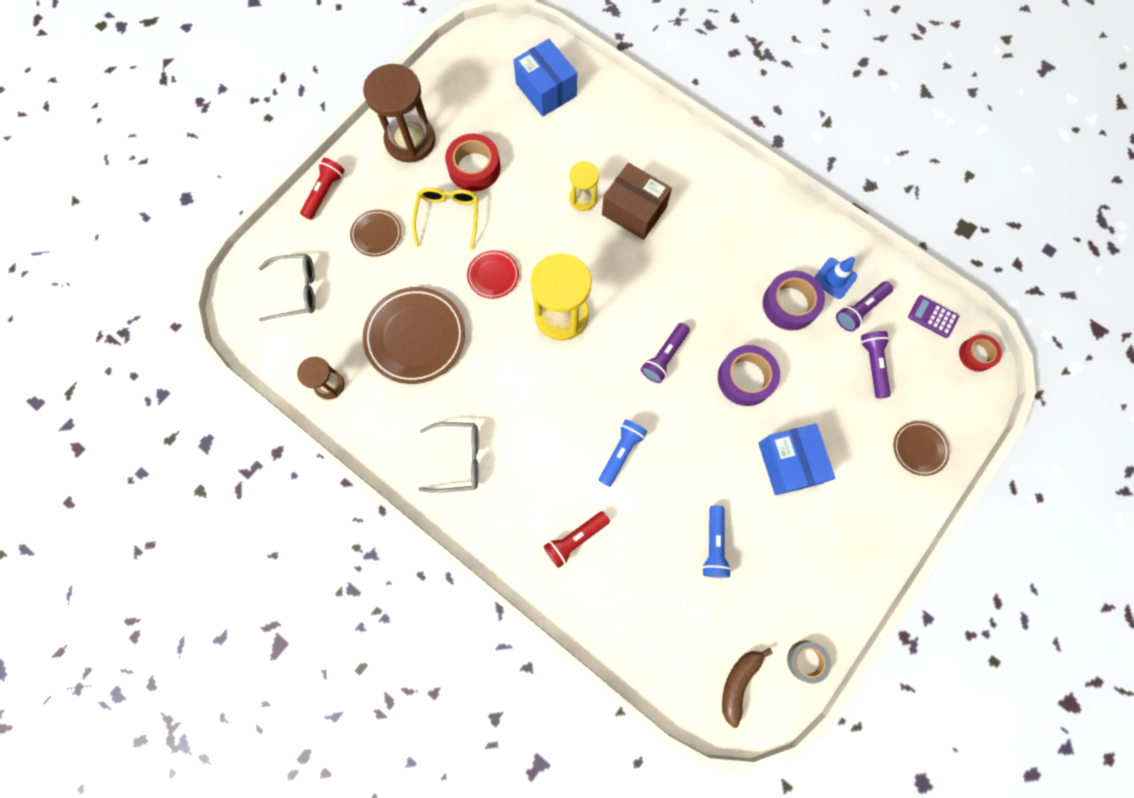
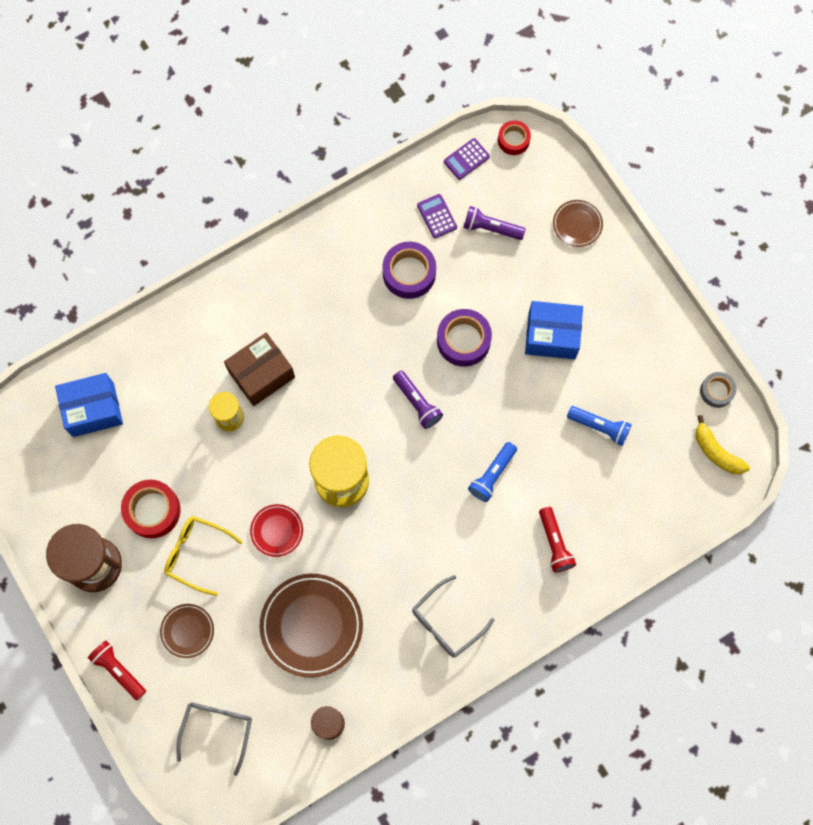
camera: 70 degrees left, 0 degrees up
(459, 459) = (446, 622): grey glasses -> grey glasses turned 150 degrees counterclockwise
(621, 453) = (492, 475): blue flashlight -> blue flashlight turned 105 degrees counterclockwise
(738, 682) = (716, 452): brown banana -> yellow banana
(834, 278) = (399, 224): blue traffic cone -> none
(860, 309) = (437, 216): purple flashlight -> purple calculator

